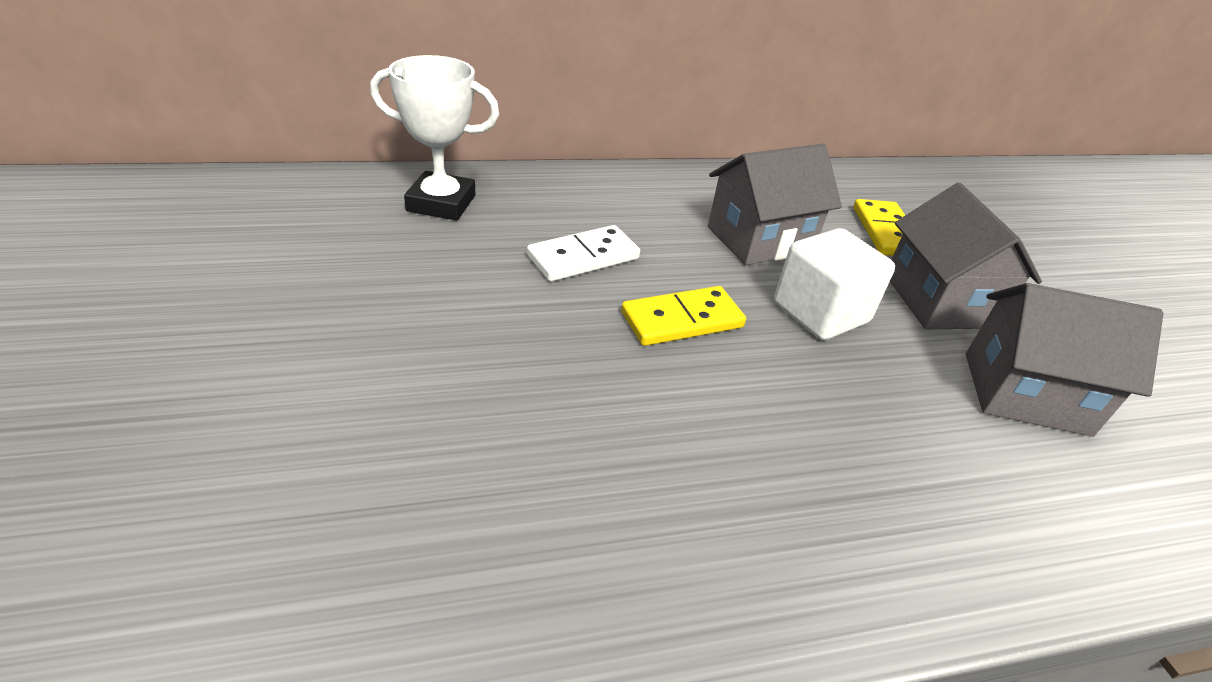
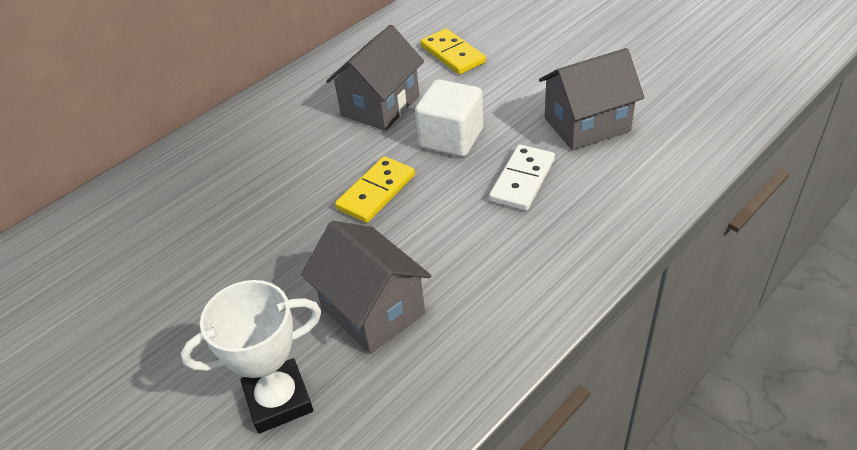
camera: 25 degrees left, 5 degrees up
(441, 203) = (145, 203): white trophy -> white trophy (278, 400)
(583, 257) = (280, 186): white domino -> white domino (522, 180)
(938, 301) = (511, 89): grey house -> grey house (372, 310)

